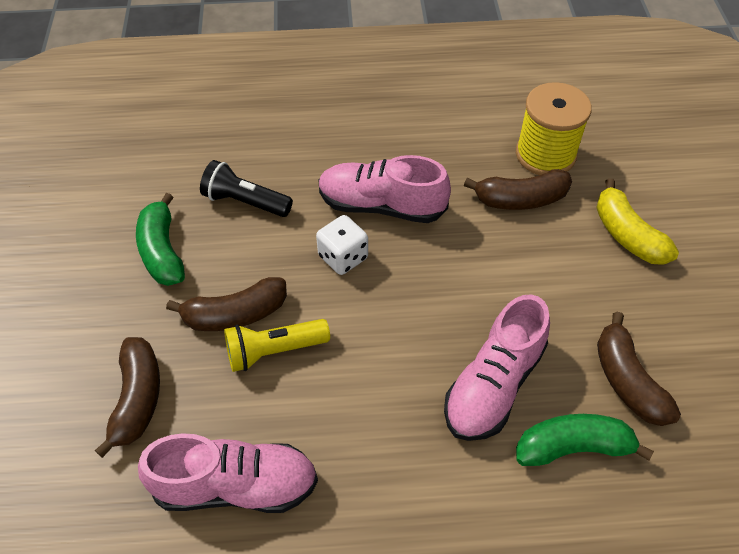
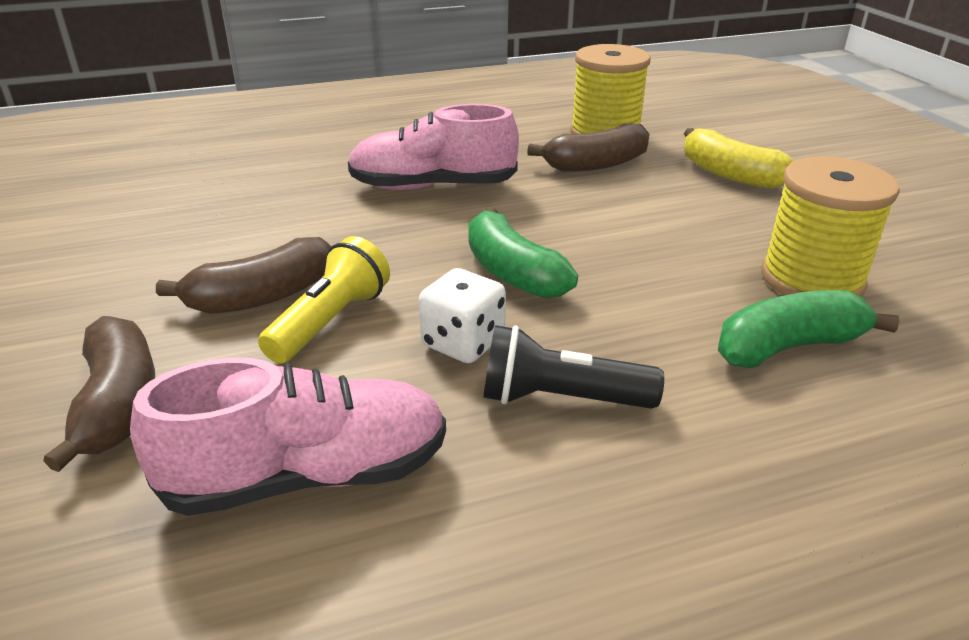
camera: 15 degrees left, 20 degrees down
(162, 251) = (141, 256): green banana -> green banana (512, 272)
(245, 202) = (253, 203): black flashlight -> black flashlight (561, 399)
(274, 351) = (330, 322): yellow flashlight -> yellow flashlight turned 150 degrees clockwise
(343, 257) = (399, 230): white dice -> white dice (463, 343)
(493, 385) = (649, 307): pink shoe -> none
(627, 381) = (812, 279): brown banana -> yellow spool

